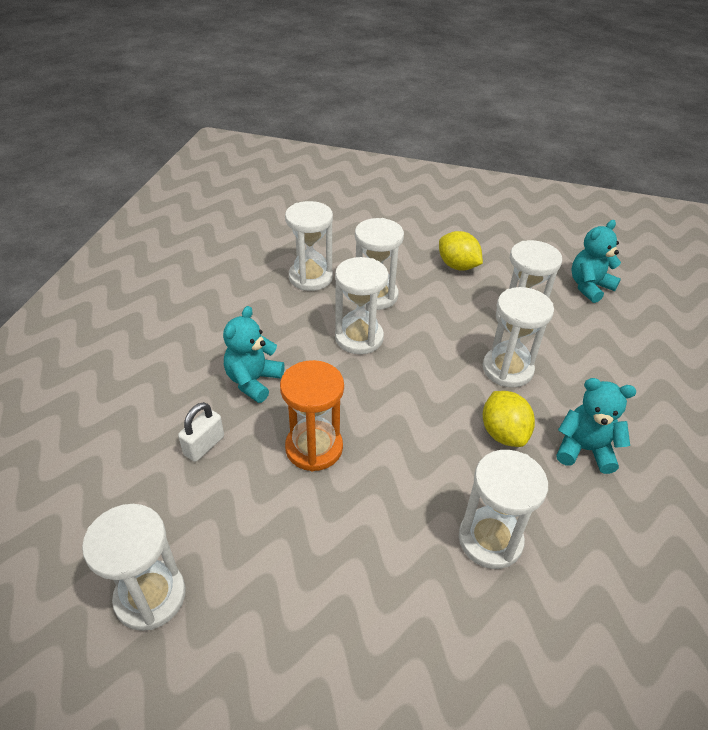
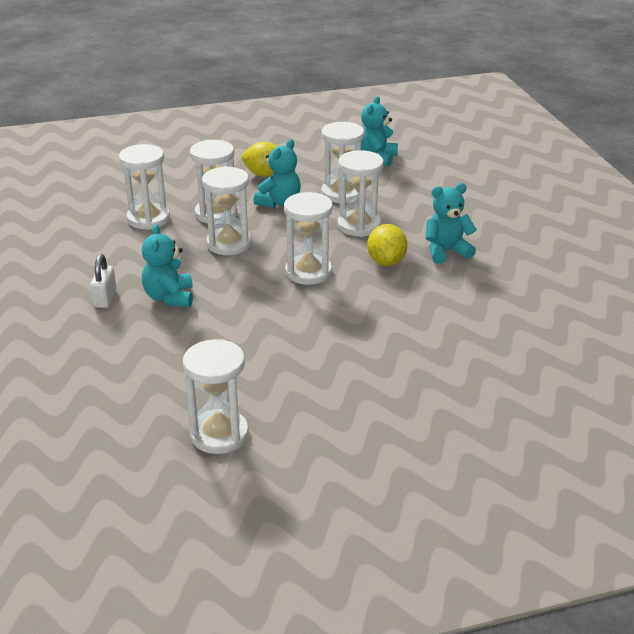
camera: 30 degrees left, 10 degrees down
(204, 445) = (170, 347): white padlock -> white padlock (105, 298)
(314, 448) = (258, 317): orange hourglass -> none
(446, 305) = (279, 202): none -> turquoise teddy bear
(490, 540) = (424, 317): white hourglass -> white hourglass (308, 272)
(503, 433) = (386, 262): yellow lemon -> yellow lemon turned 45 degrees clockwise

